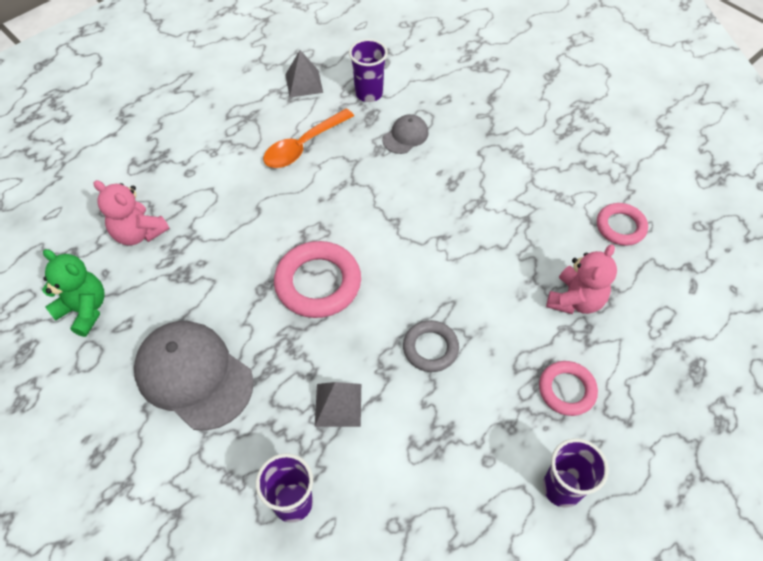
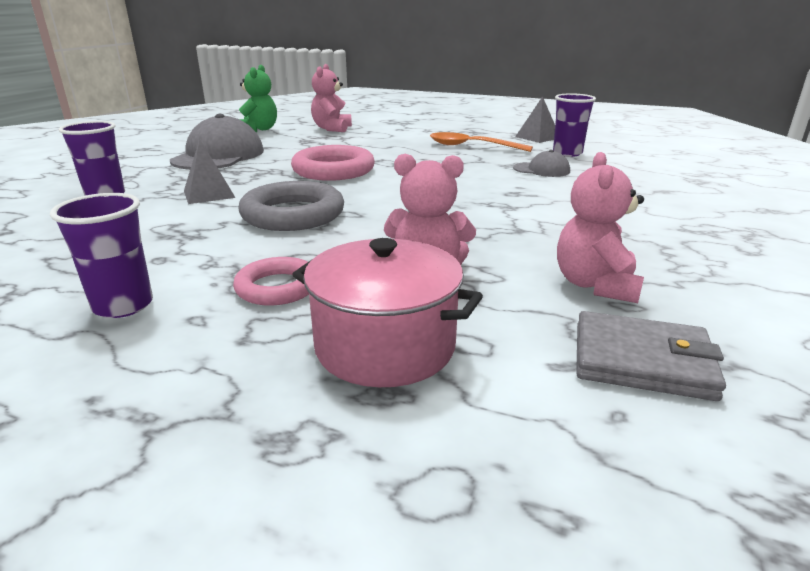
camera: 65 degrees right, 30 degrees down
(430, 348) = (293, 214): grey ring -> grey ring, size x1.63
(620, 227) = (595, 285): pink ring -> pink teddy bear
(655, 354) = (385, 346): none -> pink pot
(698, 255) = (642, 361): none -> grey wallet

